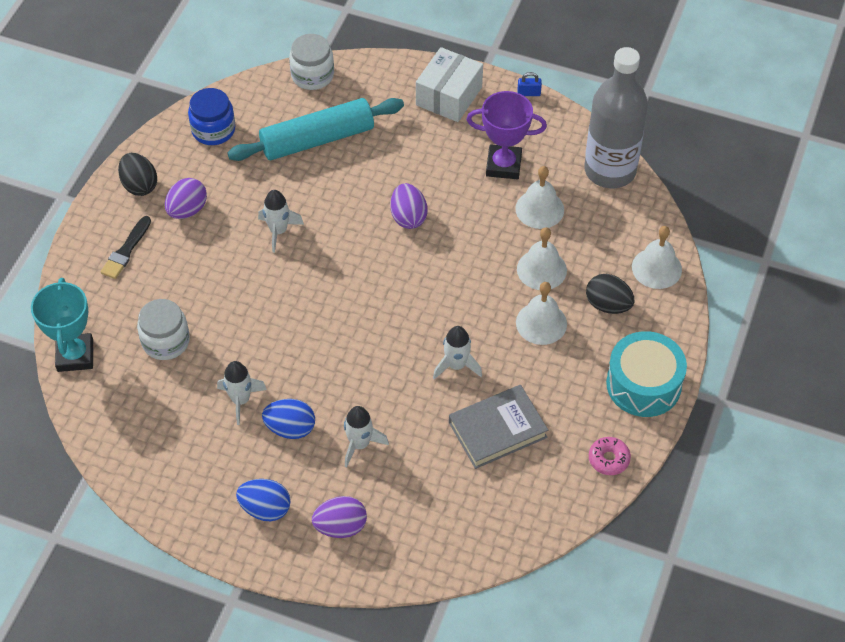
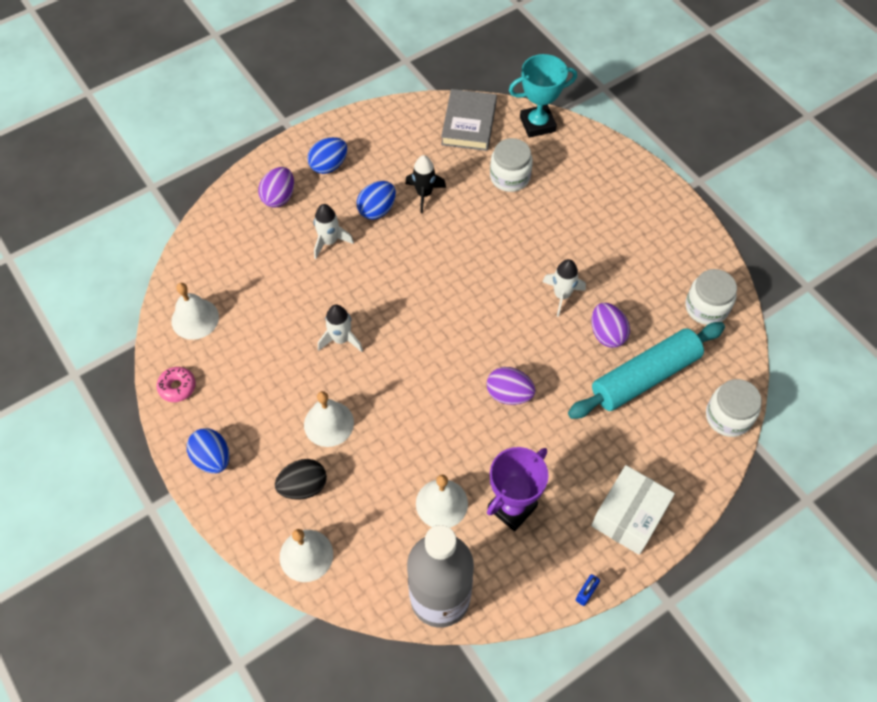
camera: 125 degrees right, 5 degrees up
(75, 355) = (537, 124): turquoise trophy -> turquoise trophy turned 45 degrees counterclockwise
(126, 250) = (613, 192): black brush -> none
(139, 185) = (676, 230): black egg -> none
(187, 210) = (627, 248): purple egg -> purple egg (607, 334)
(213, 130) = (706, 307): blue jar -> white jar
(240, 400) = (424, 194): white rocket -> black rocket
(317, 139) = (644, 377): turquoise rolling pin -> turquoise rolling pin turned 45 degrees clockwise
(449, 96) = (628, 516): white box -> white box turned 60 degrees clockwise
(497, 430) = (265, 331): grey book -> grey book (469, 123)
(541, 269) = (378, 460): white bell -> white bell (195, 319)
(643, 384) = (212, 458): turquoise drum -> blue egg

